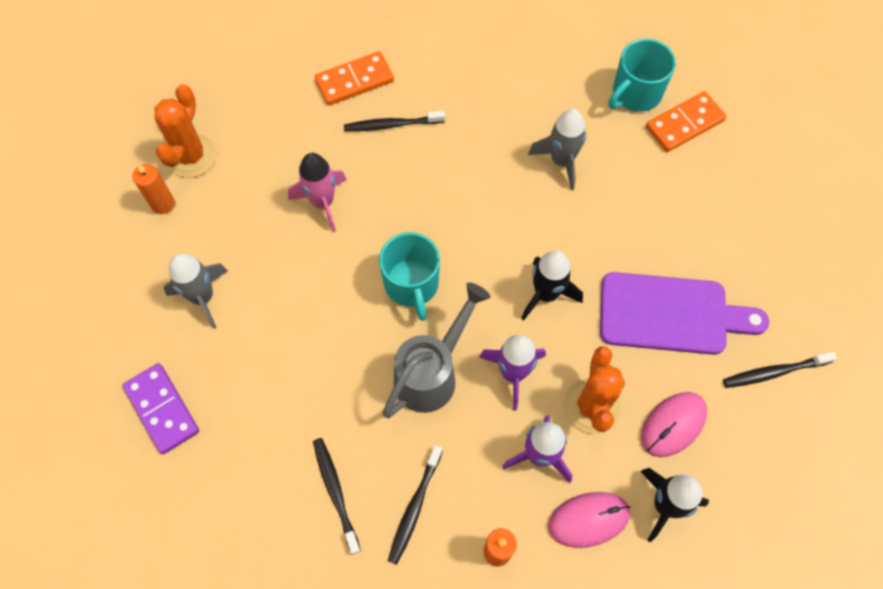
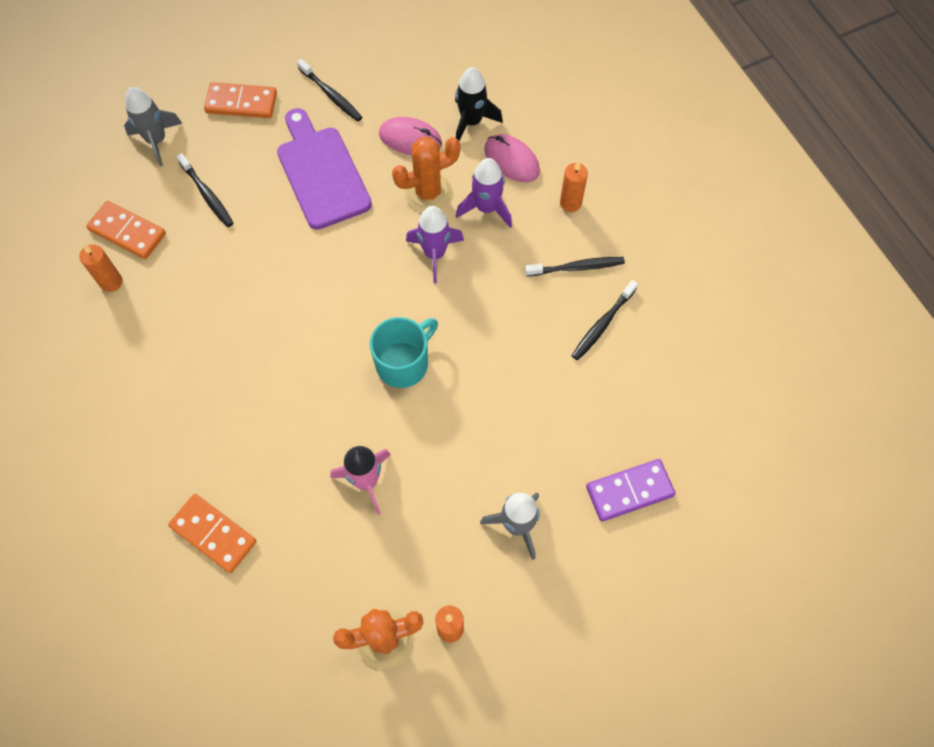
camera: 120 degrees left, 0 degrees up
(162, 409) = (629, 491): purple domino -> purple domino turned 45 degrees clockwise
(392, 125) = (249, 468): black toothbrush -> black toothbrush (207, 194)
(432, 373) = (469, 308): grey watering can -> none
(546, 294) = (353, 262): black rocket -> none
(561, 161) = (216, 308): grey rocket -> grey rocket (157, 140)
(635, 94) = (111, 282): turquoise mug -> orange candle
(802, 279) = (241, 103): none -> orange domino

